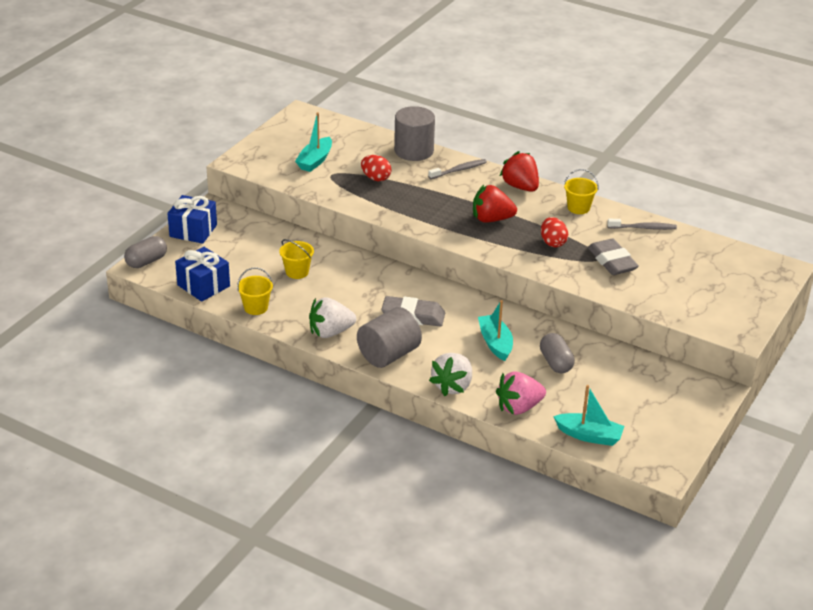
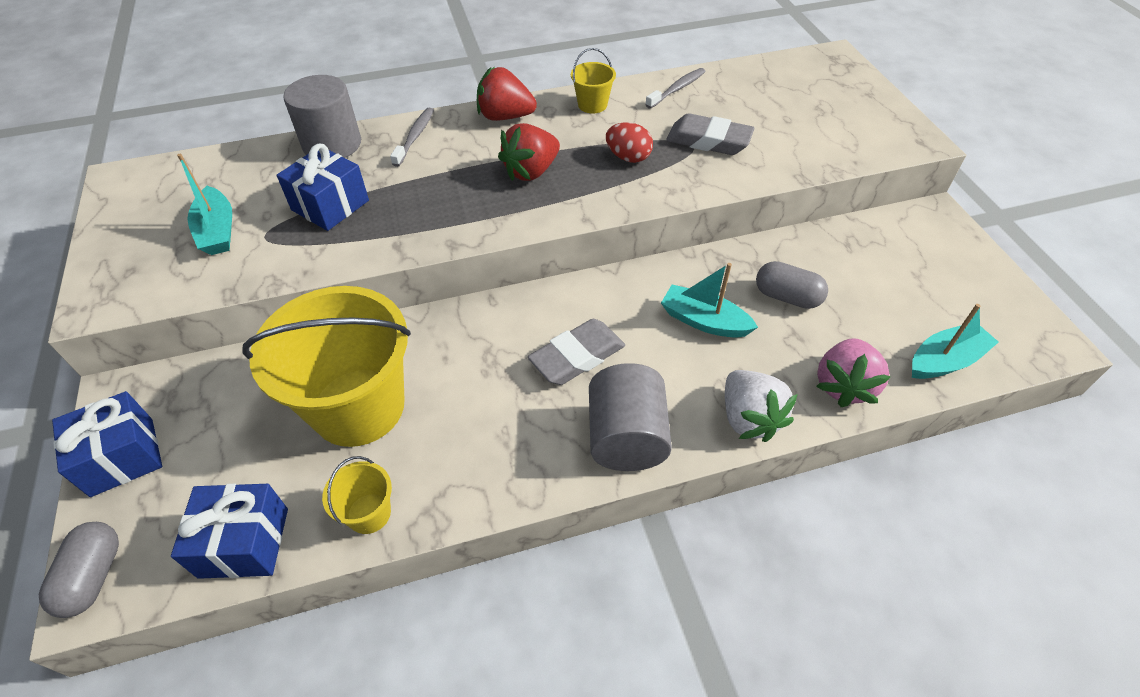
camera: 45 degrees left, 15 degrees up
(297, 272) = (358, 406): yellow bucket -> yellow bucket, size x2.36
(330, 332) = (517, 466): white strawberry -> none
(376, 178) = (330, 205): red egg -> blue gift

